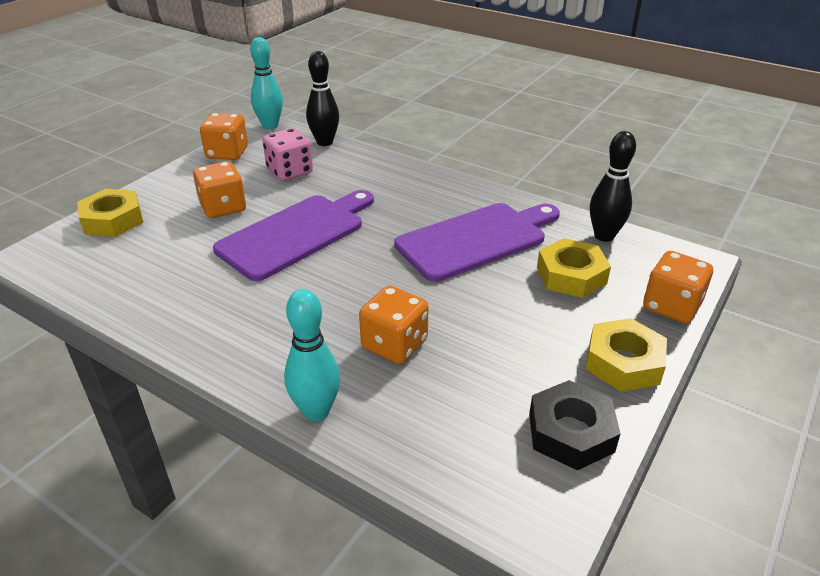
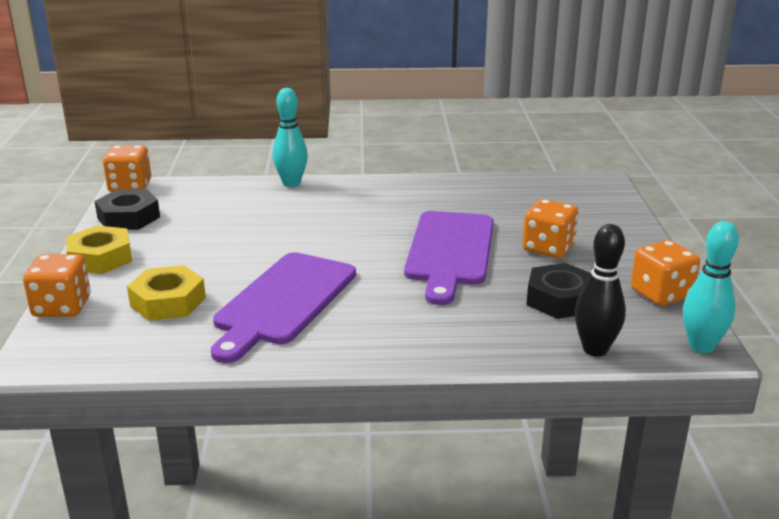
camera: 145 degrees right, 10 degrees down
(112, 220) = (606, 212): yellow nut -> none
(289, 171) = (560, 299): pink dice -> black nut
(394, 344) = (278, 218): orange dice -> orange dice (130, 186)
(604, 236) = (147, 352): black bowling pin -> none

